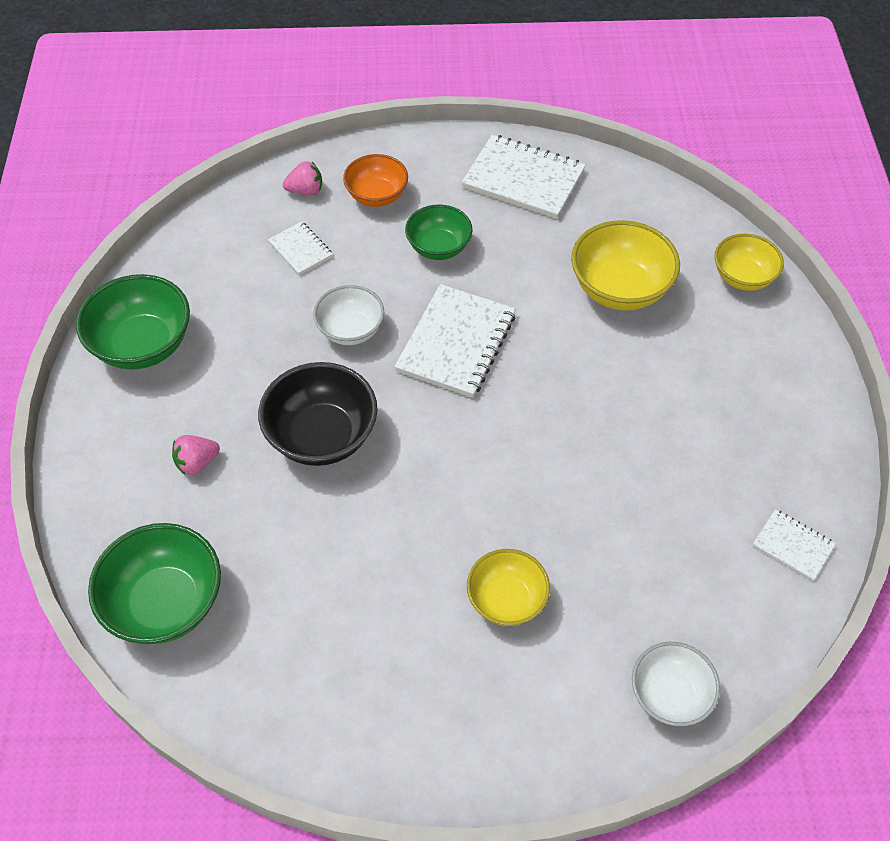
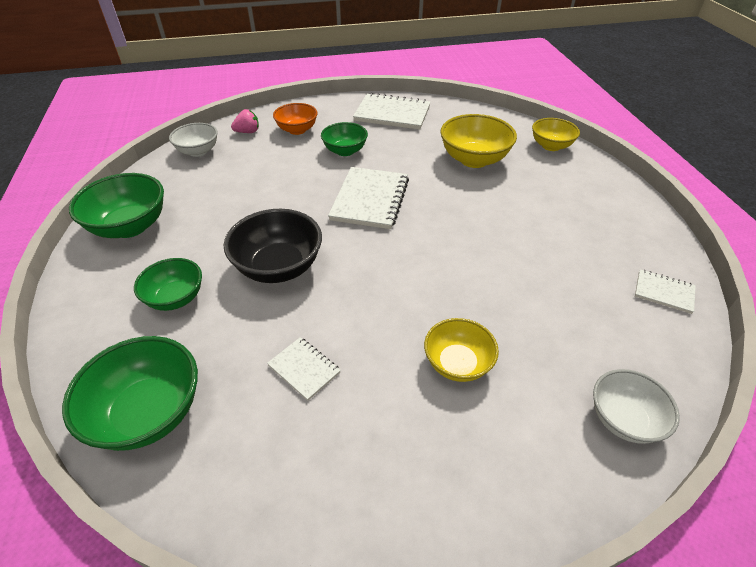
camera: 10 degrees left, 10 degrees down
(197, 463) = (176, 298): pink strawberry -> green bowl
(300, 249) = (248, 161): white notebook -> white notebook (304, 369)
(350, 330) = (291, 201): white bowl -> white bowl (198, 151)

